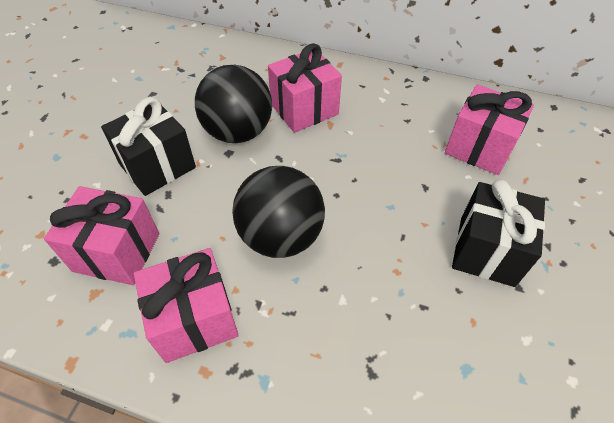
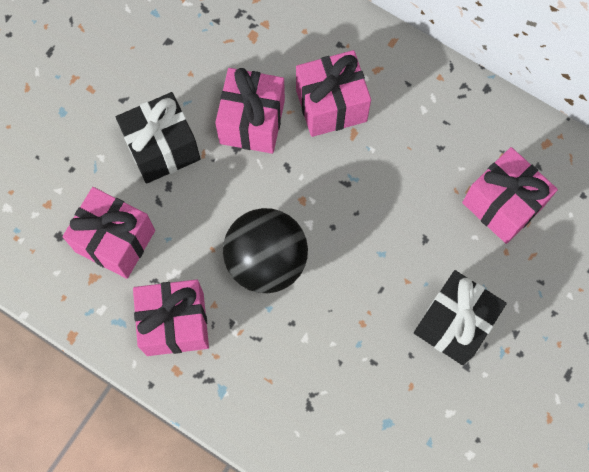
camera: 15 degrees right, 20 degrees up
(238, 132) = (252, 122): black ball -> pink gift

